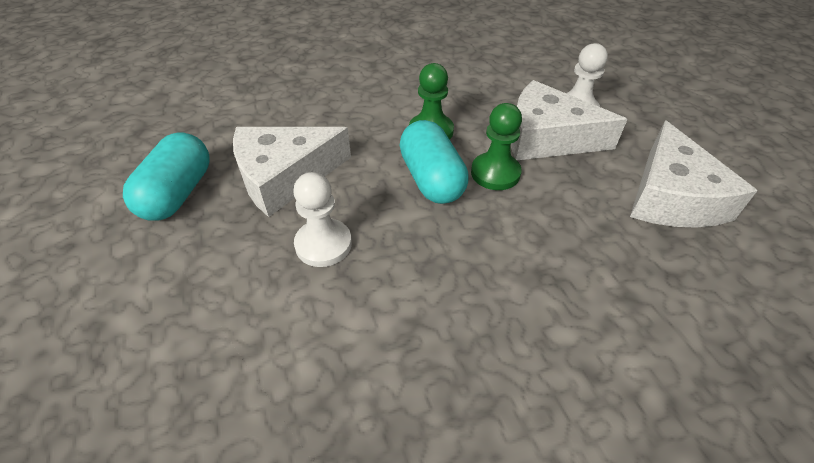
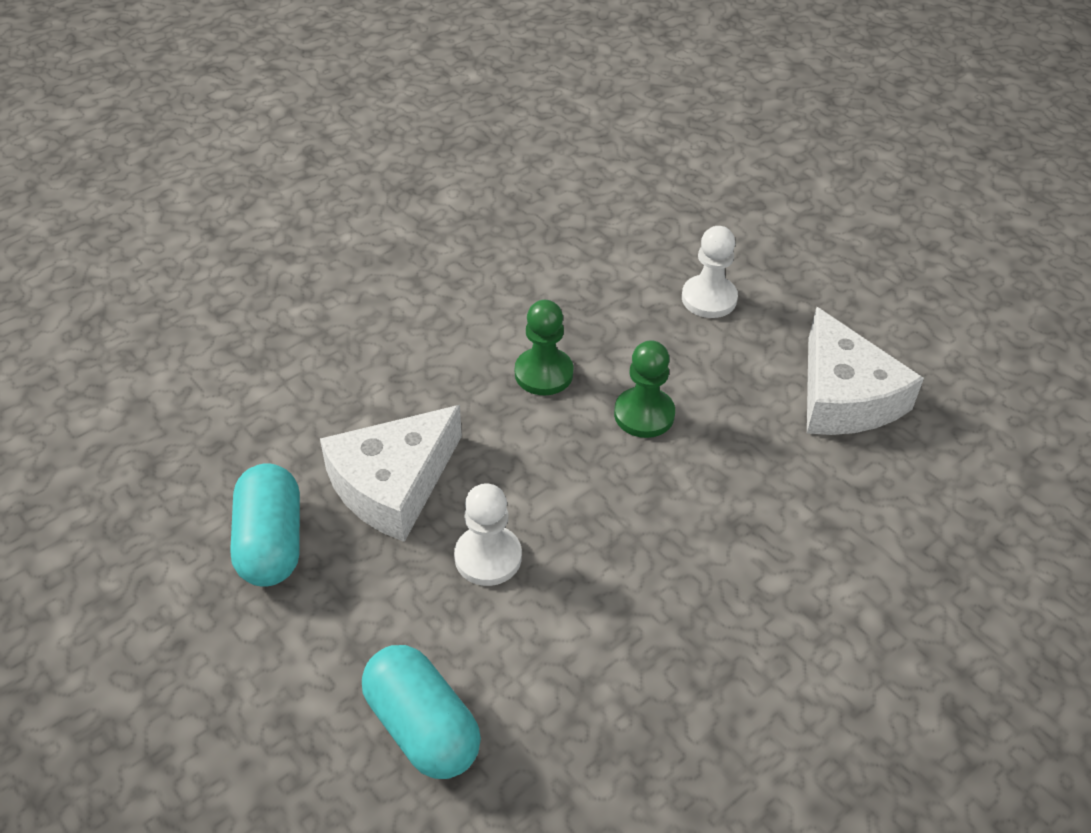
camera: 20 degrees left, 0 degrees up
(431, 179) = (573, 441): turquoise capsule -> turquoise capsule (422, 727)
(547, 137) = (687, 349): white cheese -> none

